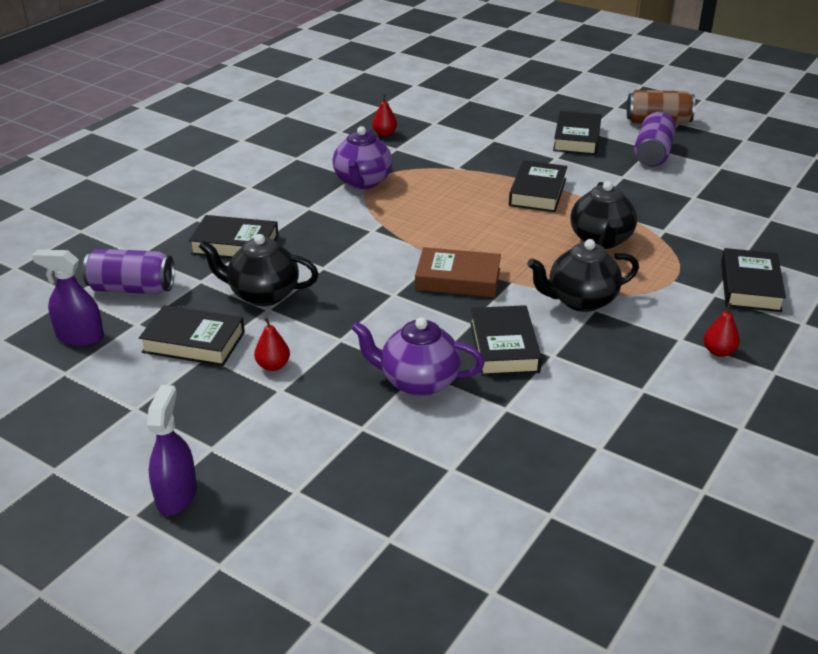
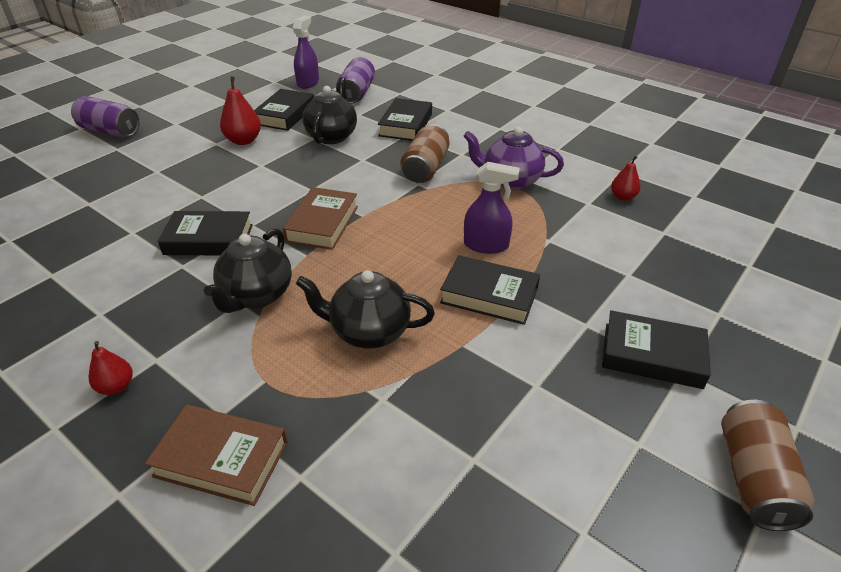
camera: 95 degrees right, 5 degrees up
(176, 495) = (144, 115): purple spray bottle -> purple spray bottle (486, 245)
(273, 366) = (243, 141): red pear -> red pear, size x1.59
(340, 227) = (425, 168): none -> brown can
(418, 382) = (190, 195): purple teapot -> none
(580, 300) = (256, 296): black teapot -> black teapot turned 150 degrees counterclockwise
(653, 154) = (618, 440): purple can -> purple can (110, 131)
(750, 286) = (221, 459): black book -> brown book

